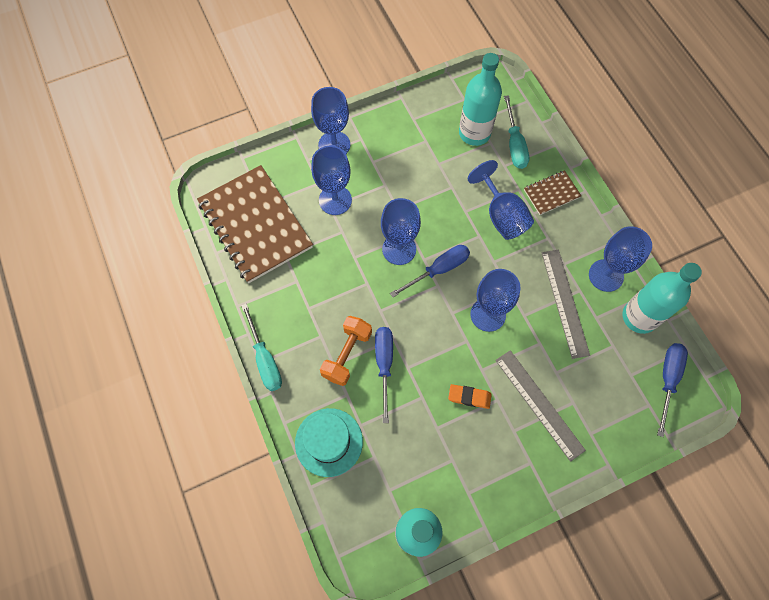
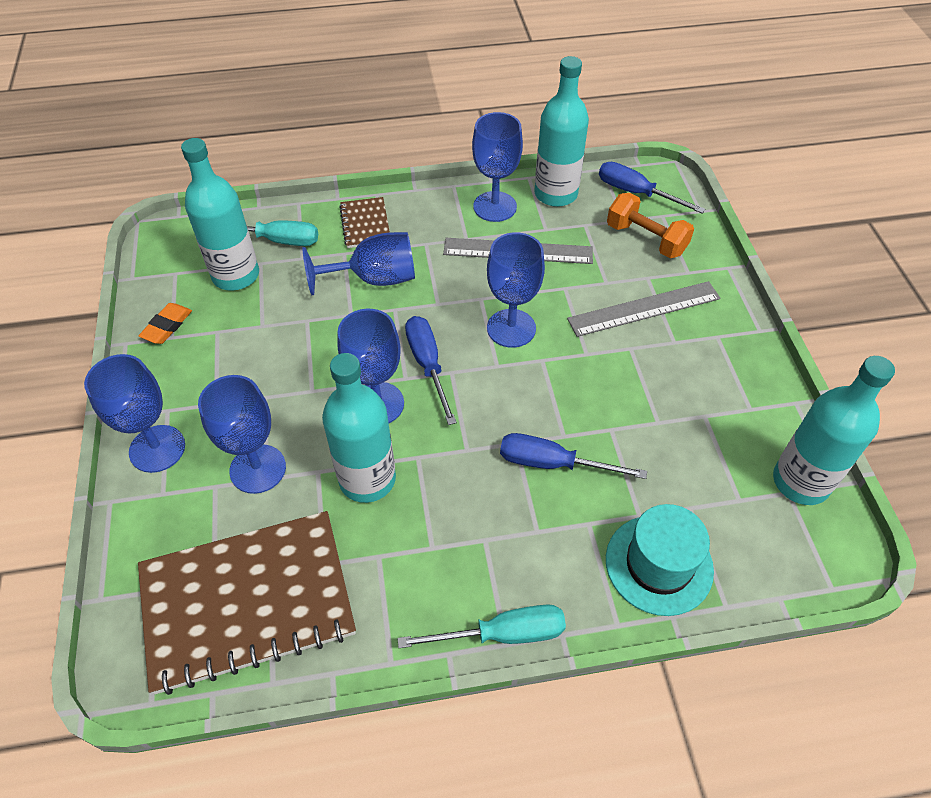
camera: 75 degrees left, 15 degrees down
(344, 260) = (367, 479): none -> turquoise bottle
(347, 354) = (525, 509): orange dumbbell -> orange dumbbell (646, 239)
(469, 397) = (621, 376): orange eraser -> orange eraser (167, 326)

